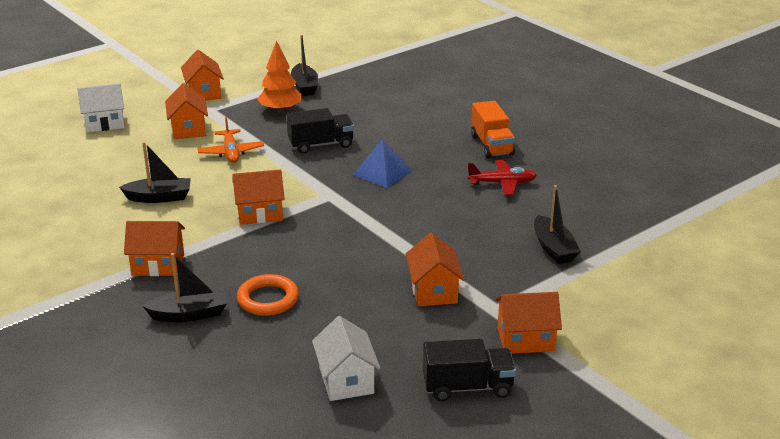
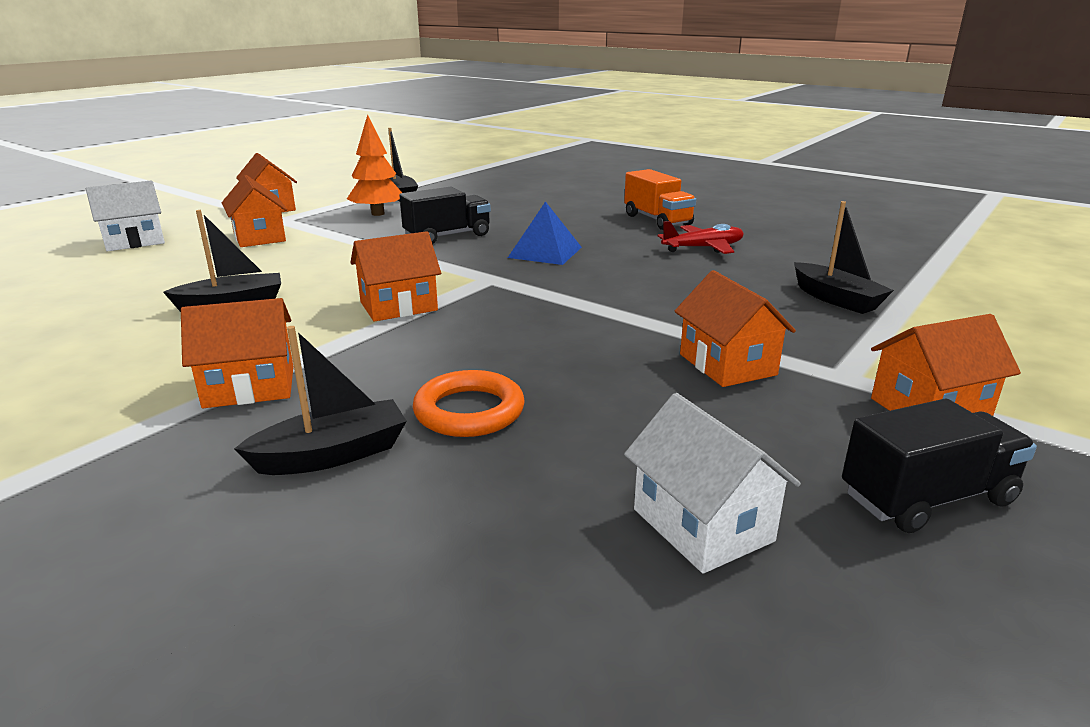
camera: 15 degrees left, 5 degrees down
(231, 152) = (328, 252): orange plane -> none

